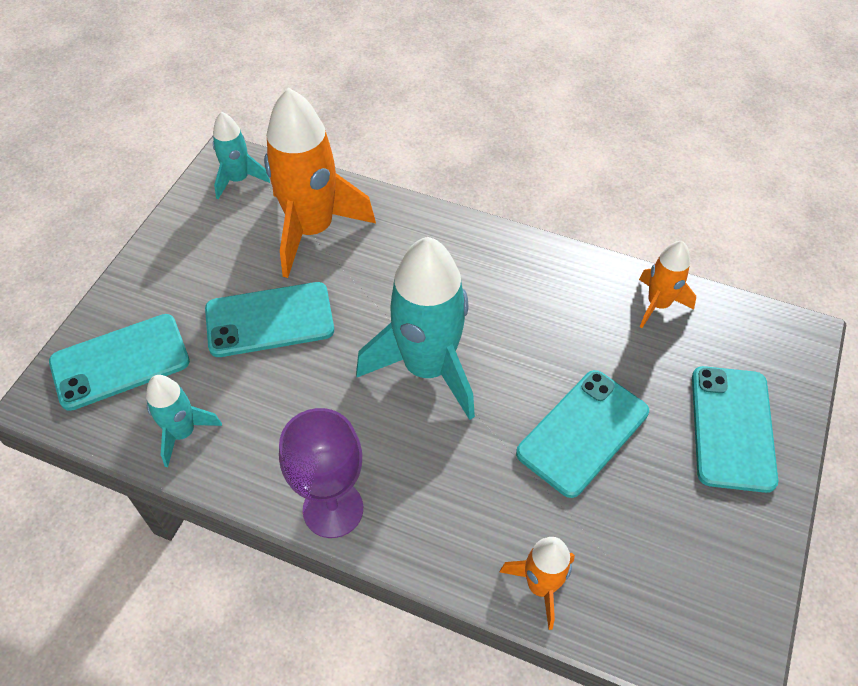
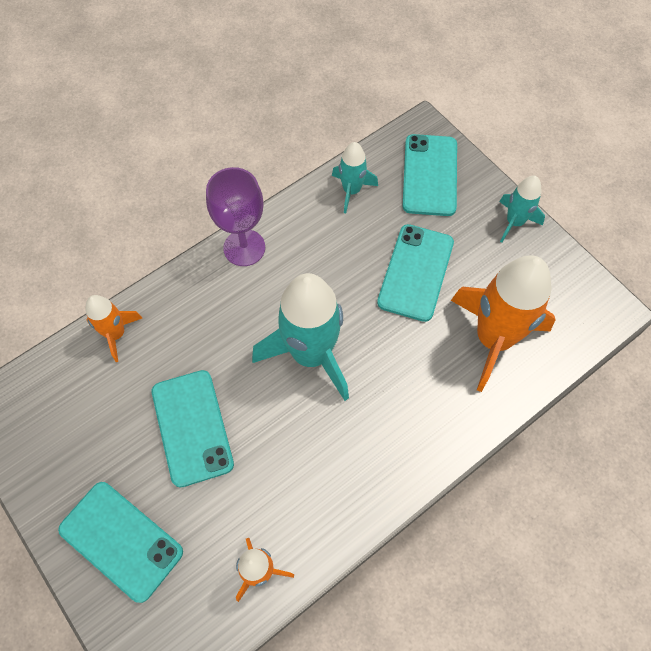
camera: 120 degrees right, 10 degrees up
(238, 180) = (581, 308): turquoise rocket -> turquoise rocket (514, 222)

